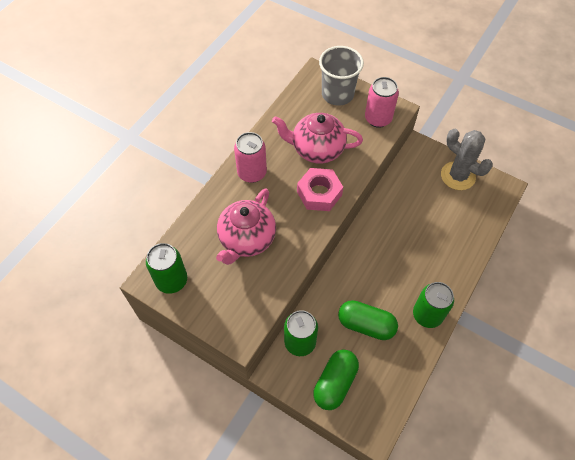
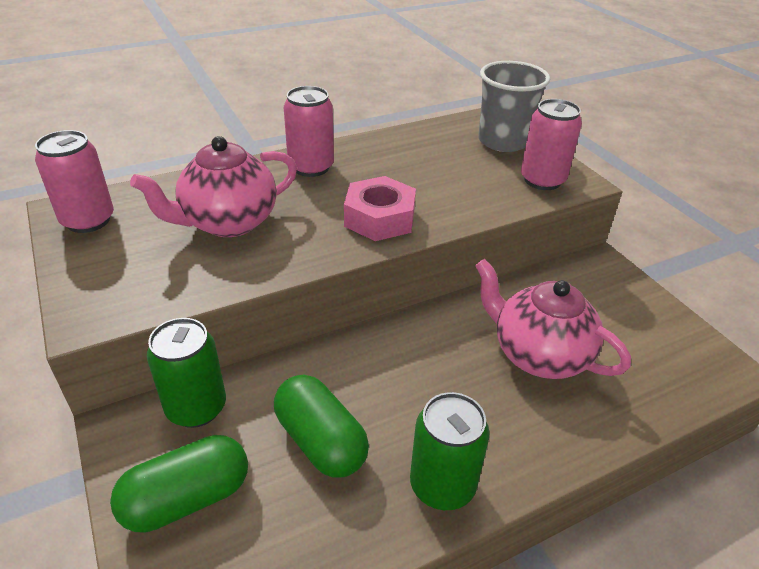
camera: 30 degrees right, 20 degrees down
(171, 280) = (88, 220): green can -> pink can
(316, 149) = (421, 177): pink teapot -> pink teapot (538, 354)
(458, 176) = (646, 320): grey cactus -> none

